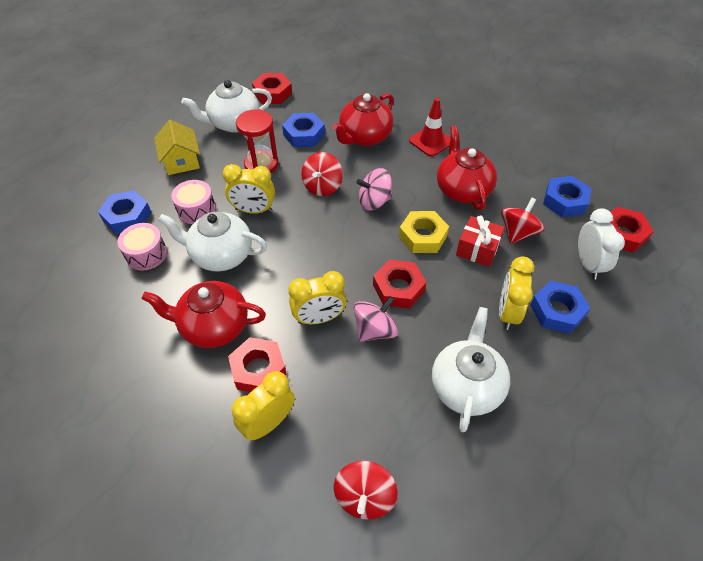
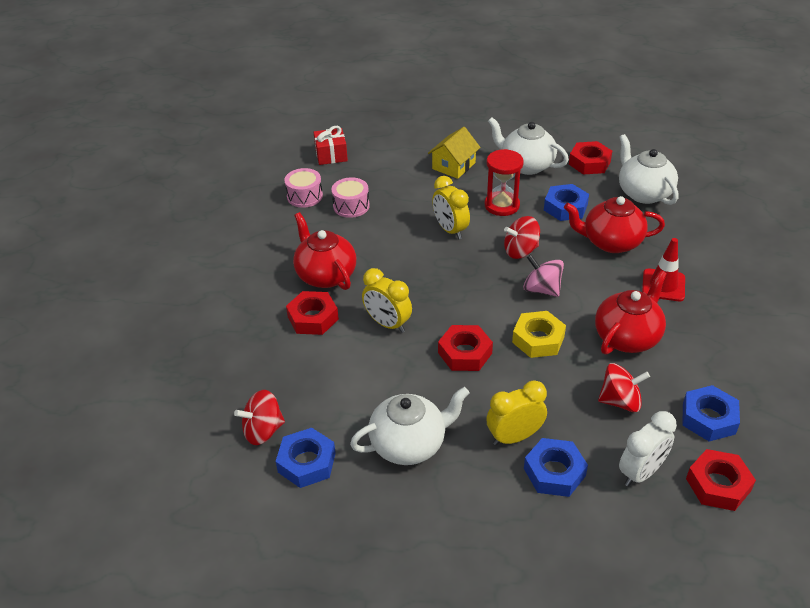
camera: 55 degrees right, 10 degrees down
(127, 216) = (372, 176): blue nut -> blue nut (307, 462)
(196, 210) = (416, 202): pink drum -> pink drum (304, 196)
(221, 255) = (389, 240): white teapot -> white teapot (643, 193)
(268, 423) = (276, 348): yellow clock -> none
(375, 330) = (408, 361): pink spinning top -> none
(477, 249) = (565, 382): red gift -> red gift (331, 155)

